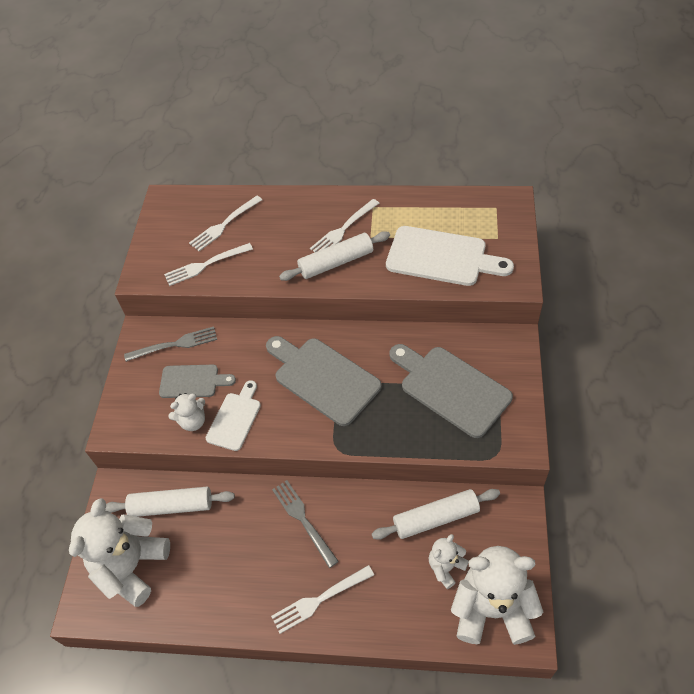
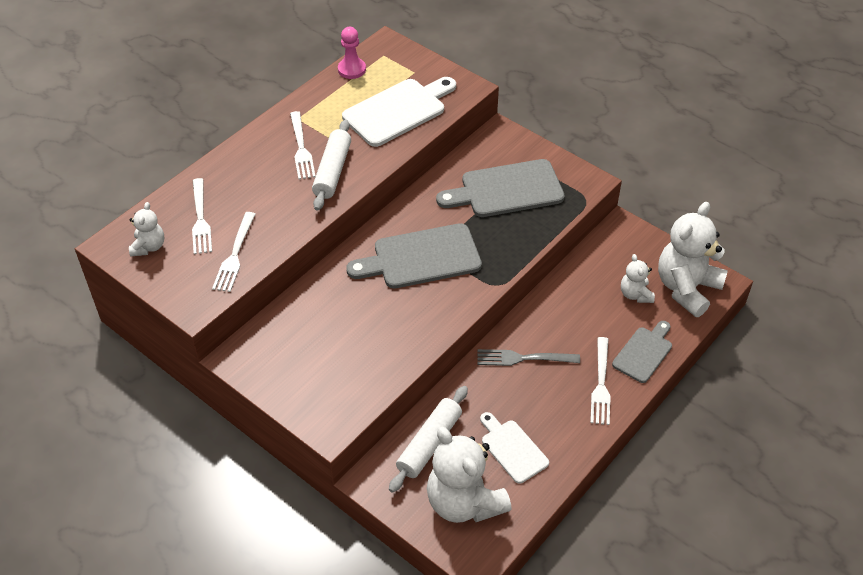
camera: 60 degrees left, 5 degrees down
(175, 344) = (278, 339): grey fork -> none
(192, 381) = (334, 346): grey cutting board -> grey cutting board (644, 352)
(193, 421) = (378, 365): white teddy bear -> white teddy bear (149, 247)
(235, 418) = (404, 335): white cutting board -> white cutting board (512, 449)
(436, 518) = (592, 277): white rolling pin -> none
(458, 200) = (352, 69): none -> pink pawn

